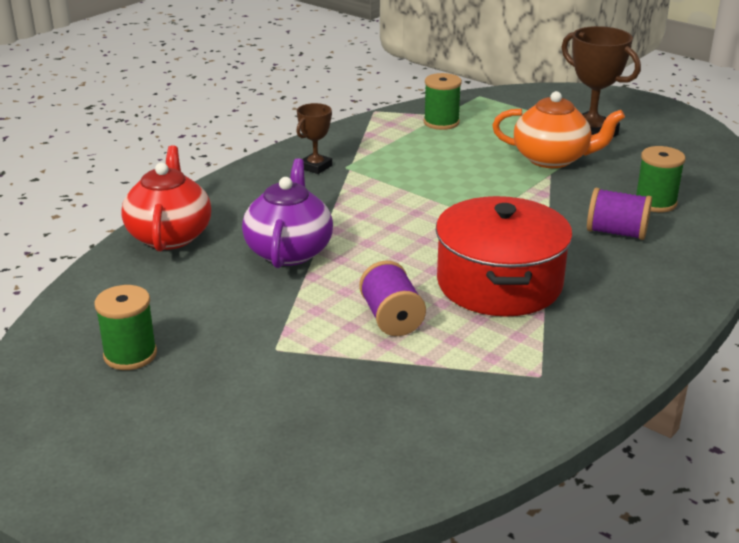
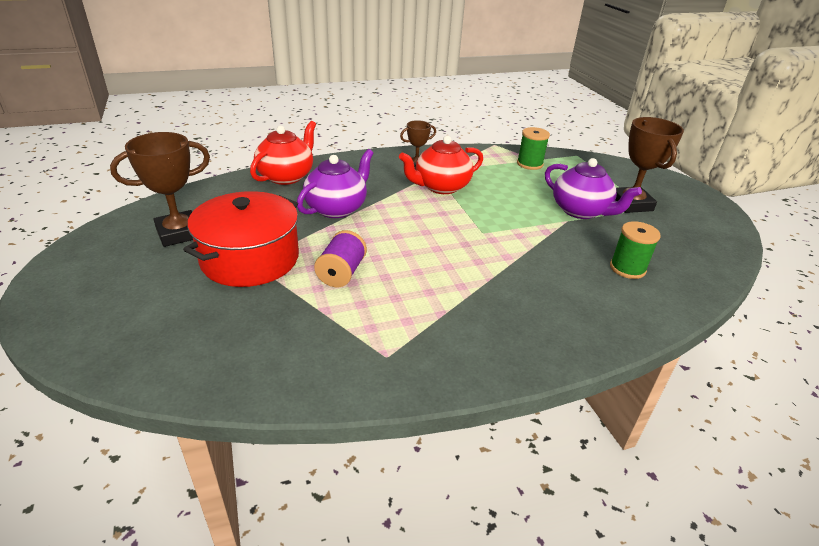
camera: 30 degrees right, 5 degrees up
(130, 355) = (179, 233): green spool -> brown trophy
(376, 183) = (441, 187): none -> red teapot
(499, 283) = (439, 279): red pot -> red pot (250, 259)
(552, 159) = (581, 211): orange teapot -> purple teapot
(616, 232) = (569, 278): purple spool -> none

